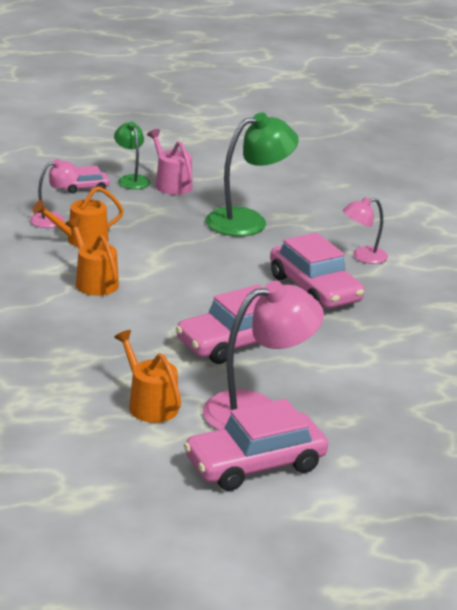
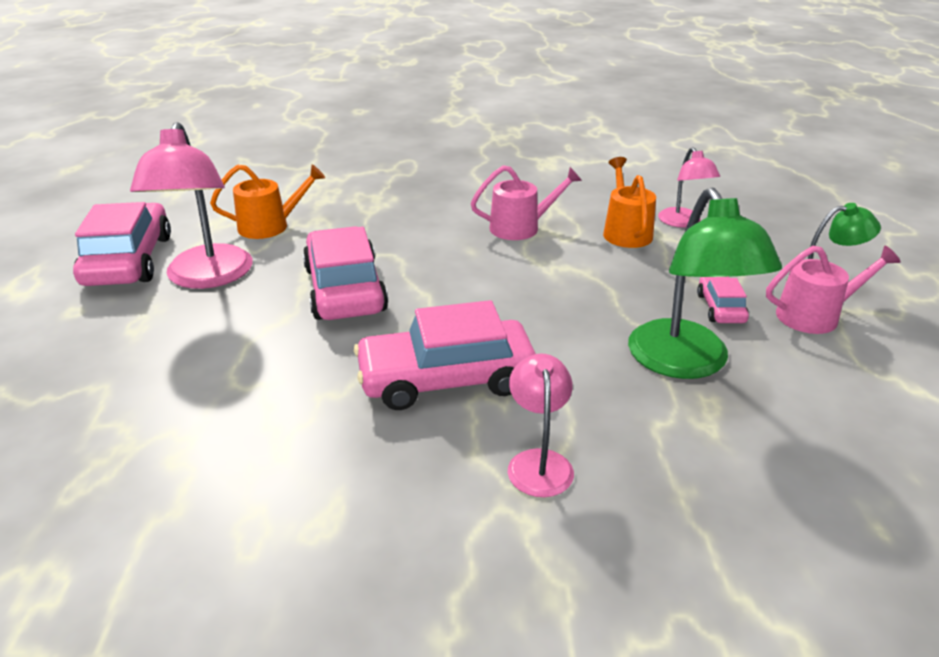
camera: 110 degrees right, 5 degrees up
(84, 187) = (782, 249): pink car -> pink car (720, 308)
(94, 282) = (520, 227): orange watering can -> pink watering can

